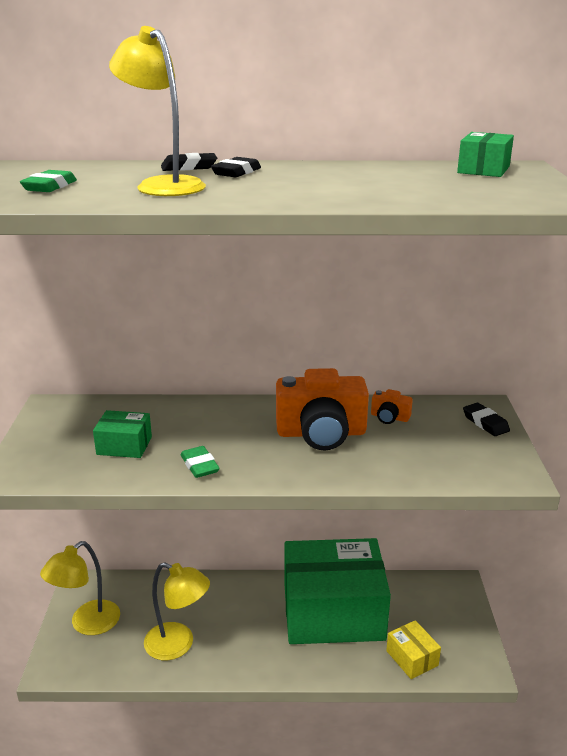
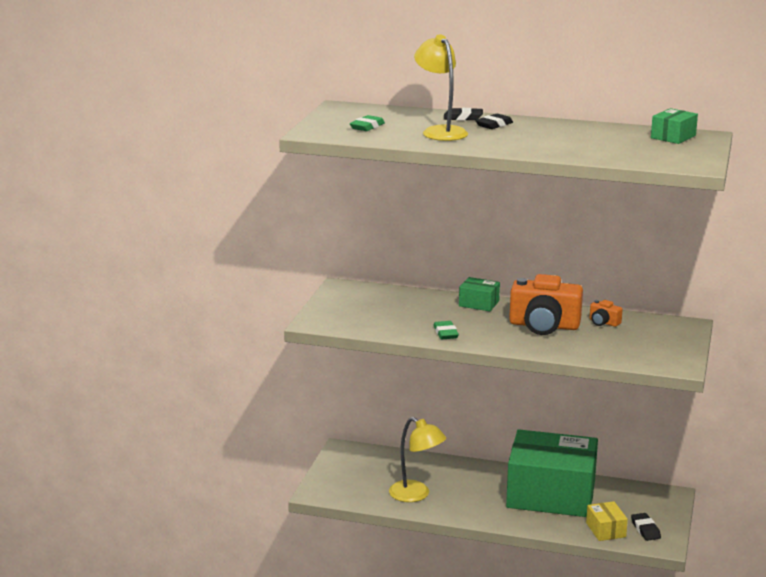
camera: 15 degrees right, 5 degrees down
(87, 624) = (345, 473): yellow lamp -> none
(124, 446) = (393, 316): green box -> green box (479, 303)
(485, 423) = (679, 334): black eraser -> black eraser (645, 529)

